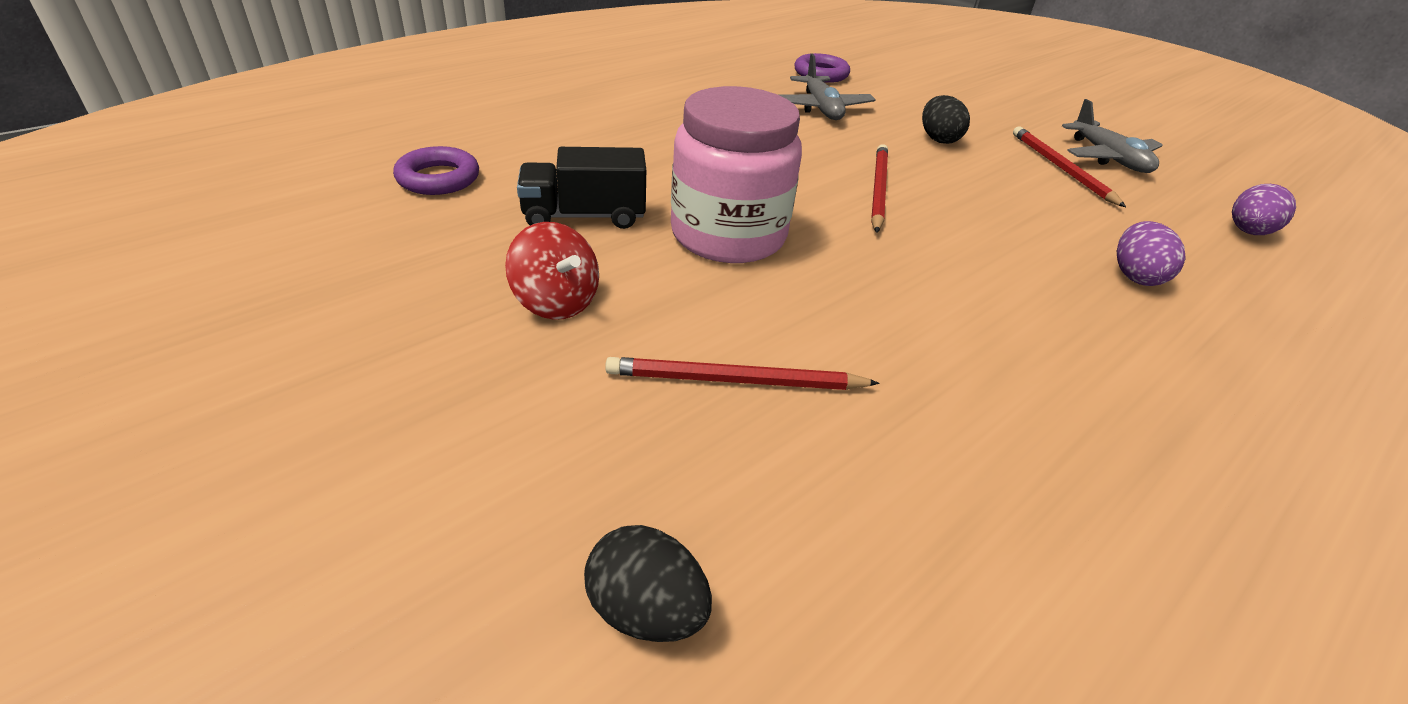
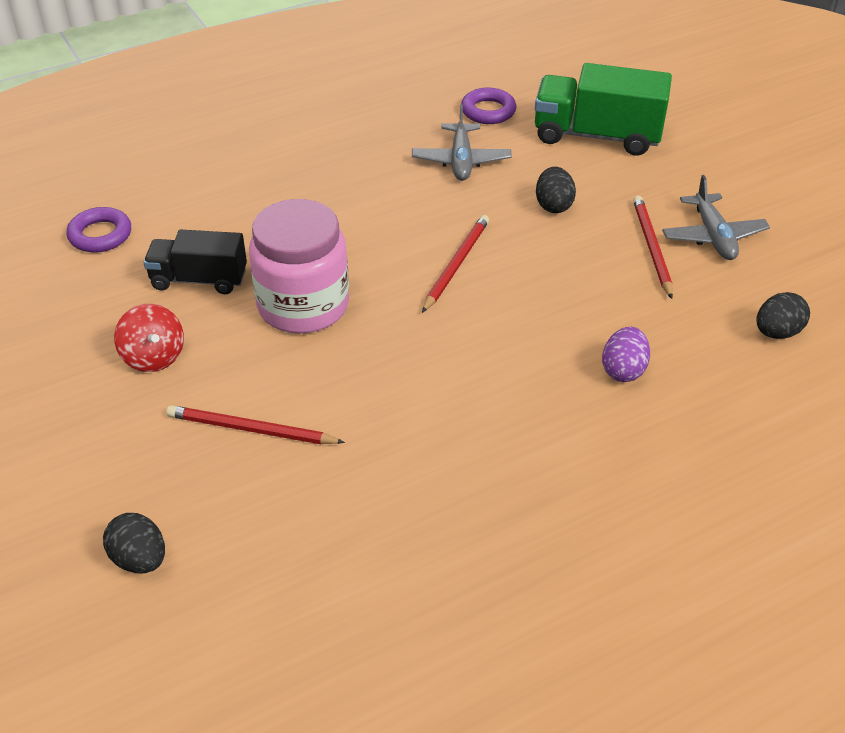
camera: 15 degrees right, 5 degrees up
(935, 89) = (597, 136): none -> green truck
(1248, 232) = (777, 332): purple egg -> black egg

